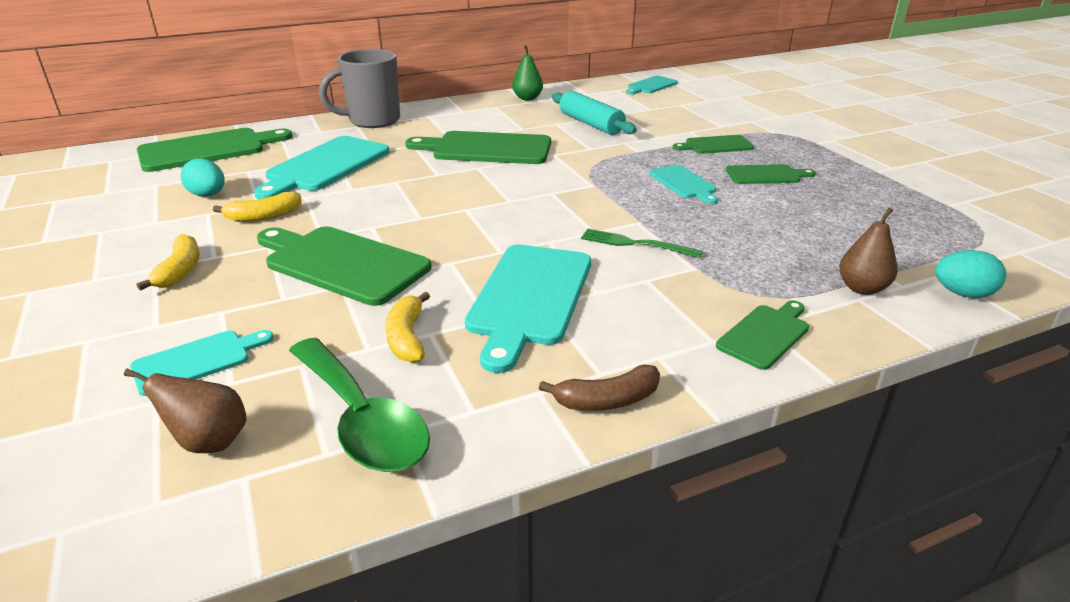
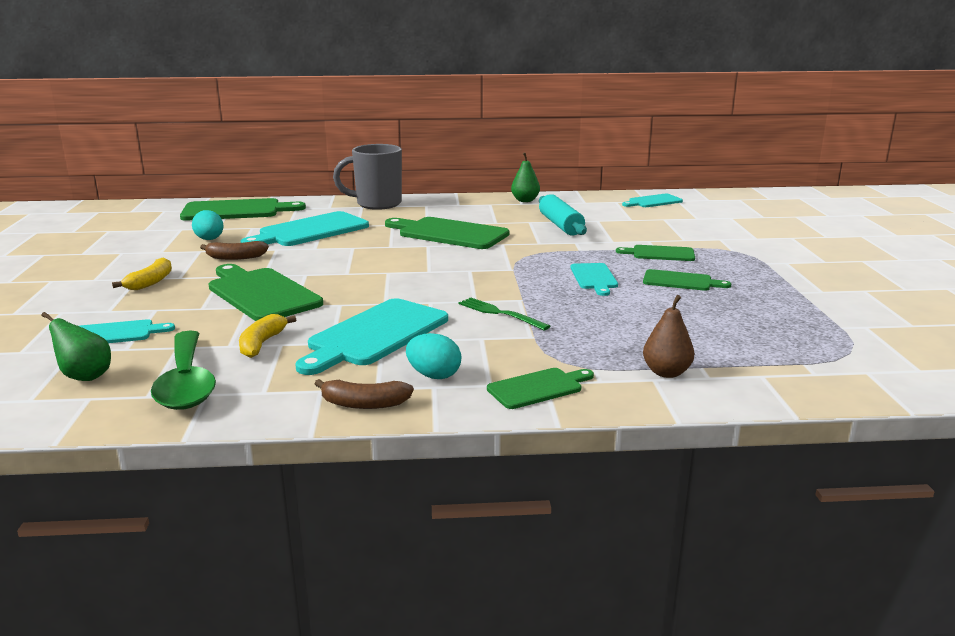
camera: 20 degrees right, 10 degrees down
(209, 442) = (85, 376): brown pear -> green pear
(263, 216) = (235, 257): yellow banana -> brown banana
(962, 294) = (761, 391): turquoise egg -> turquoise egg (434, 375)

